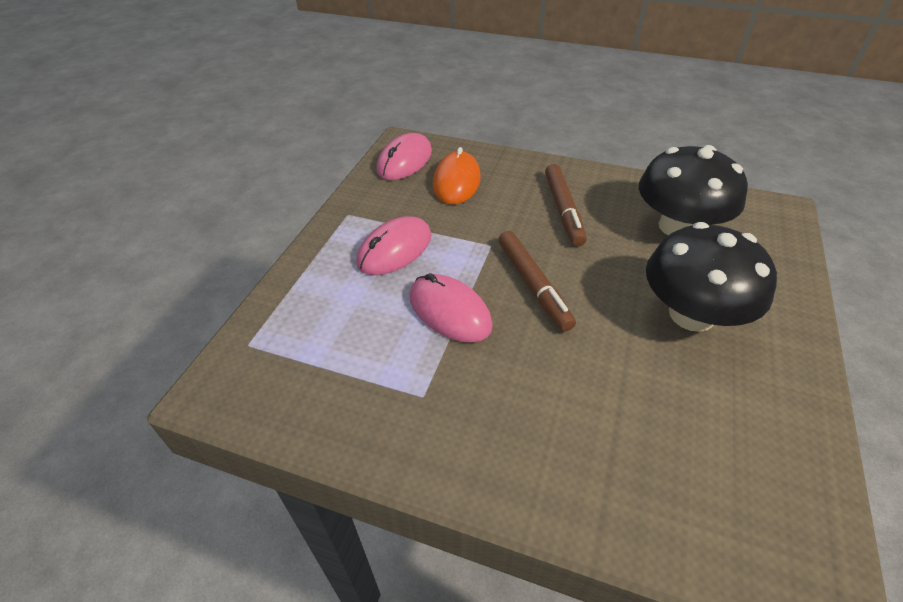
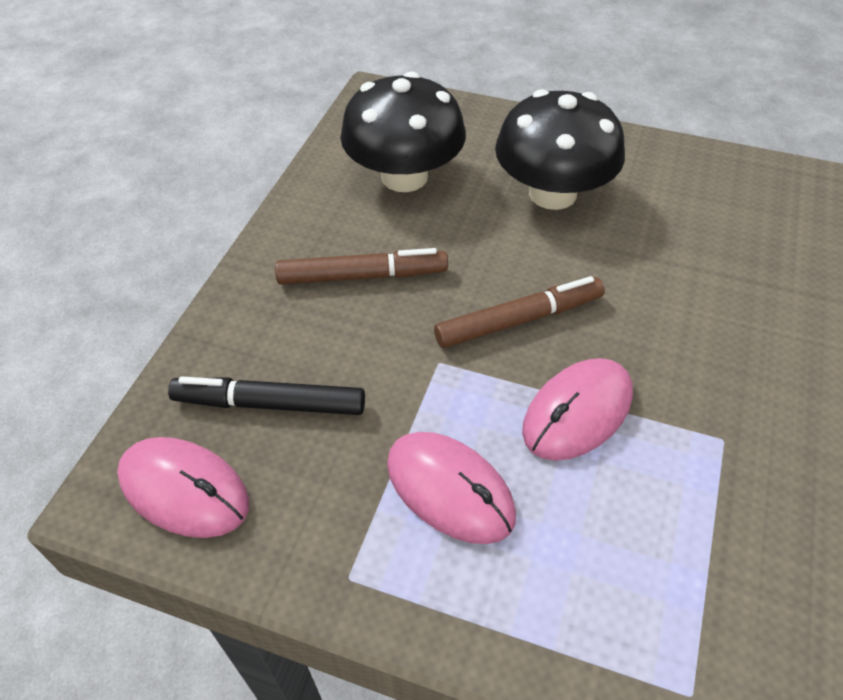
camera: 90 degrees left, 5 degrees up
(456, 181) = (270, 404): orange mouse -> black marker

